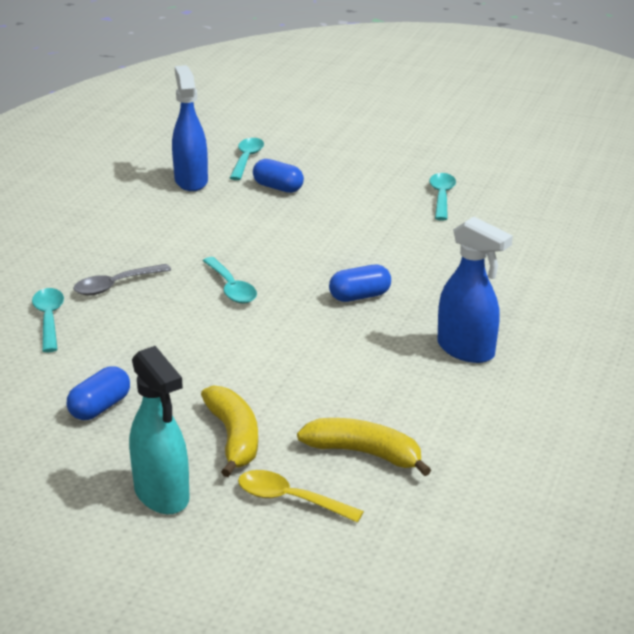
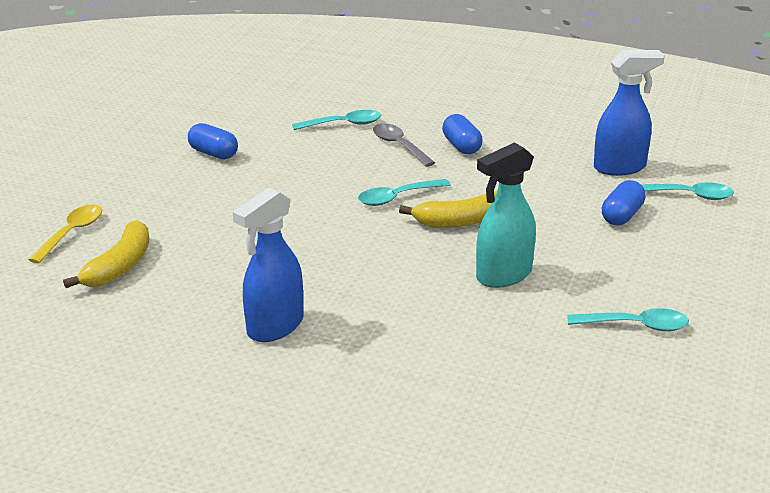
camera: 90 degrees right, 0 degrees up
(162, 495) = (97, 183): turquoise spray bottle -> turquoise spray bottle (503, 275)
(234, 437) = (159, 208): yellow banana -> yellow banana (462, 221)
(359, 296) = (383, 265): blue capsule -> blue capsule (461, 146)

